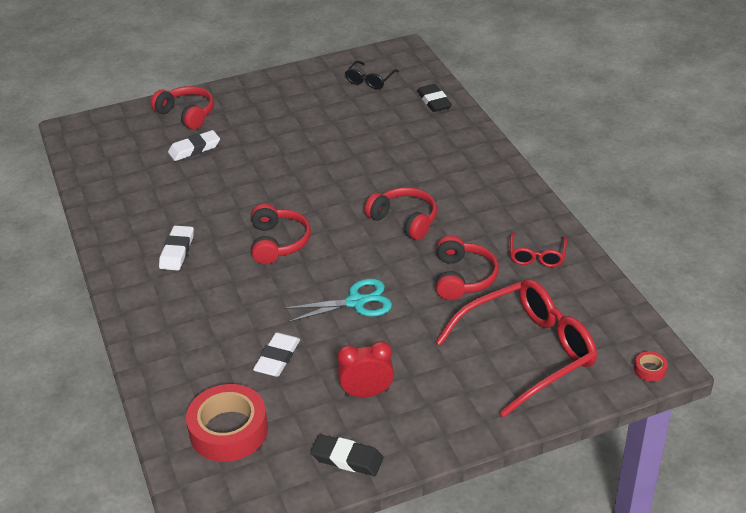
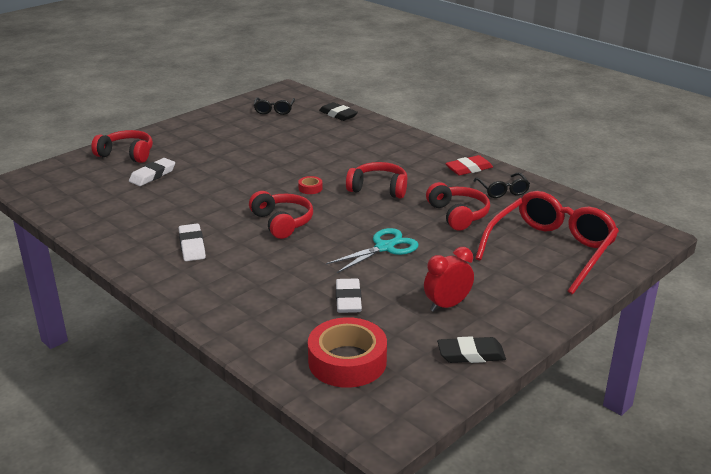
camera: 25 degrees left, 10 degrees down
(522, 215) = (468, 169): none -> red eraser
(537, 256) = (502, 191): red glasses -> black glasses
(650, 370) = (649, 240): red tape -> red tape (310, 188)

